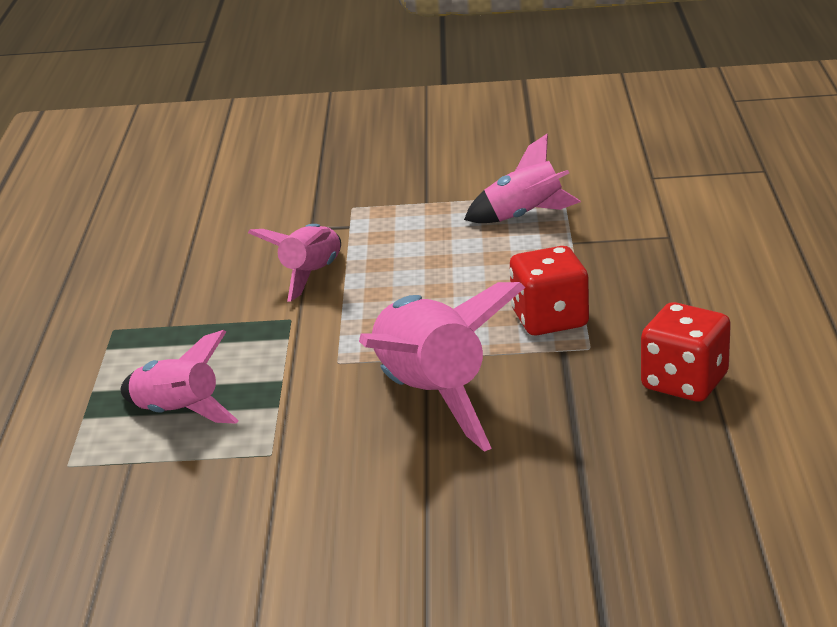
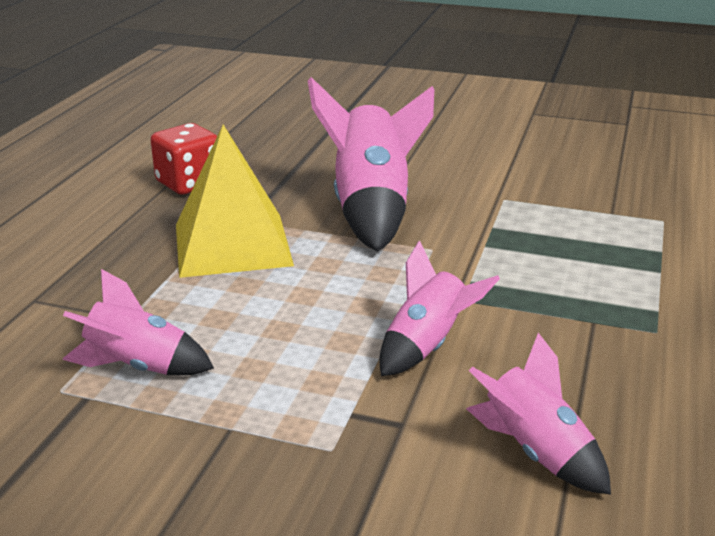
camera: 165 degrees left, 0 degrees up
(178, 414) = (577, 237): pink rocket -> pink rocket (535, 451)
(550, 319) = (232, 244): red dice -> yellow pyramid

